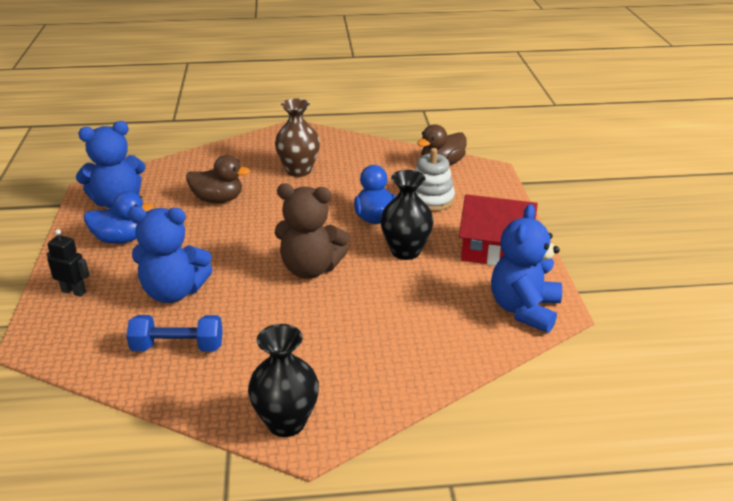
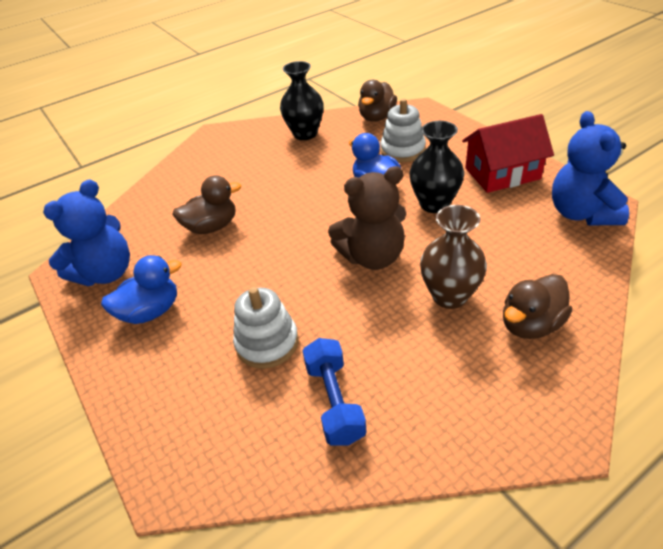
camera: 25 degrees left, 10 degrees up
(74, 291) = (155, 396): black robot -> none
(174, 292) = (267, 343): blue teddy bear -> white stacking toy
(178, 347) = (334, 401): blue dumbbell -> blue dumbbell turned 75 degrees counterclockwise
(286, 422) = (524, 425): black vase -> black vase (305, 134)
(299, 170) = (260, 169): brown vase -> brown vase (449, 296)
(373, 366) = (530, 324): none -> brown duck

